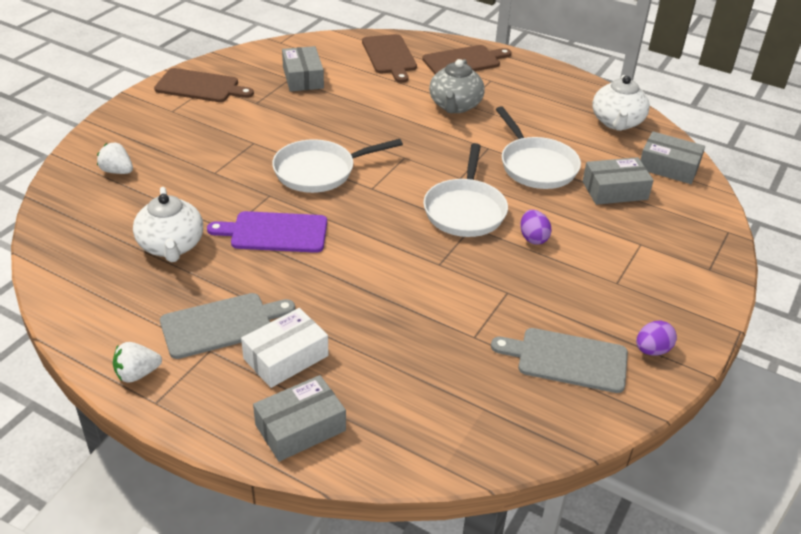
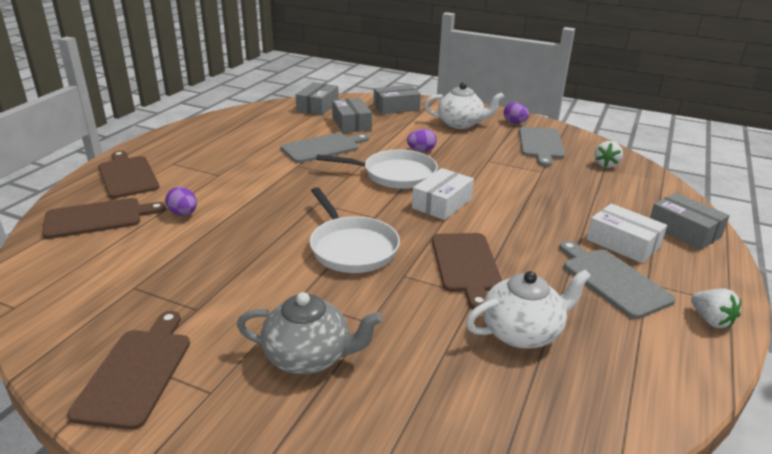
camera: 95 degrees left, 10 degrees down
(117, 171) = (386, 419): white strawberry -> white strawberry (606, 164)
(275, 232) = (466, 265): purple cutting board -> brown cutting board
(303, 78) = (135, 276): grey box -> grey box (396, 107)
(391, 90) = (183, 214): none -> purple egg
(394, 235) = (442, 203): none -> white box
(455, 106) = (221, 180): grey teapot -> grey teapot (309, 357)
(536, 165) = (323, 147): white pan -> grey cutting board
(617, 122) = (256, 118): white teapot -> white teapot (461, 124)

